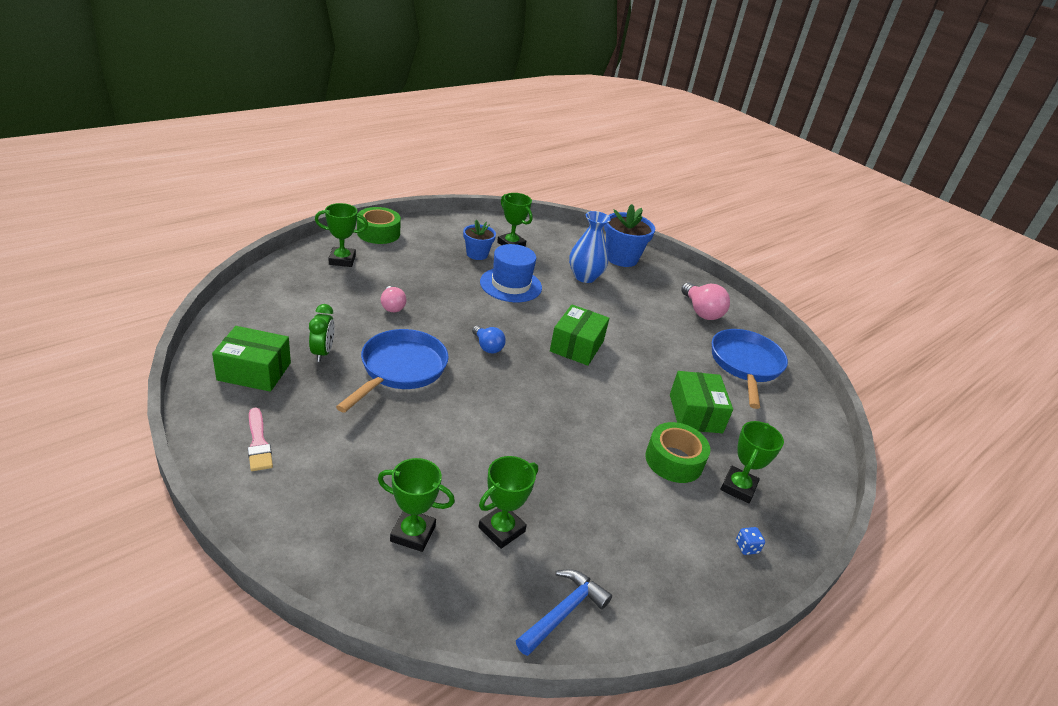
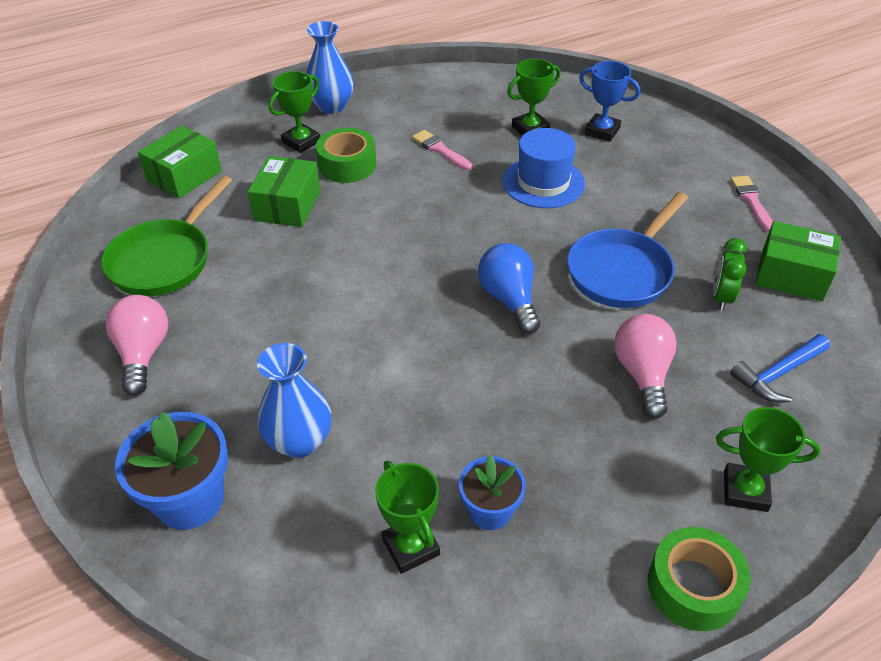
camera: 160 degrees left, 10 degrees up
(392, 306) = (642, 374): pink light bulb -> pink light bulb, size x1.57
(413, 533) = (602, 131): green trophy -> blue trophy
(487, 347) = (509, 299): blue light bulb -> blue light bulb, size x1.57
(511, 285) = (445, 421): blue hat -> blue hat (543, 182)
(564, 611) = (496, 86): blue hammer -> blue hammer (778, 374)
(577, 346) = (385, 296): green box -> green box (184, 176)
(593, 487) = (440, 150): none -> pink brush
(745, 365) = (165, 260): blue pan -> green pan
(746, 547) = (331, 106): blue dice -> blue vase

